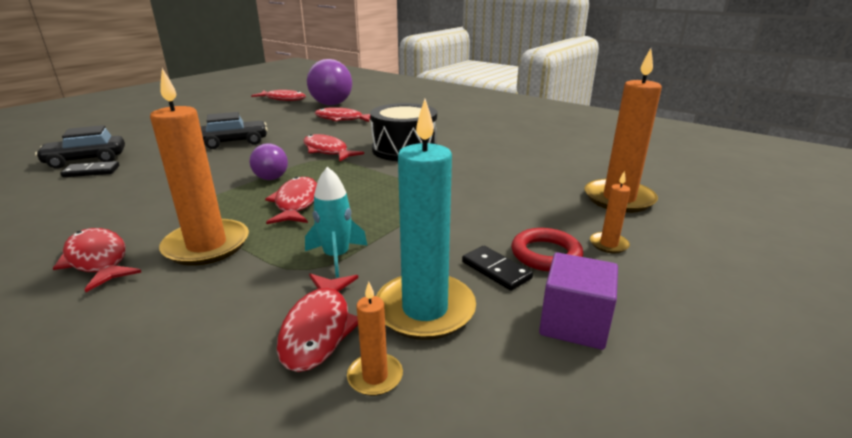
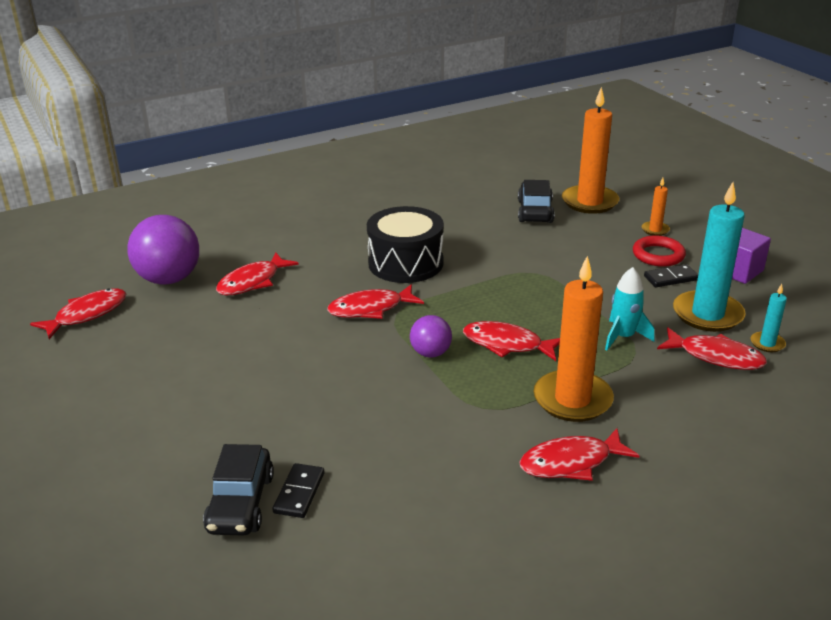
camera: 65 degrees left, 5 degrees up
(234, 142) = (275, 371): black car -> black car (535, 211)
(375, 376) = (767, 343): orange candle -> turquoise candle

